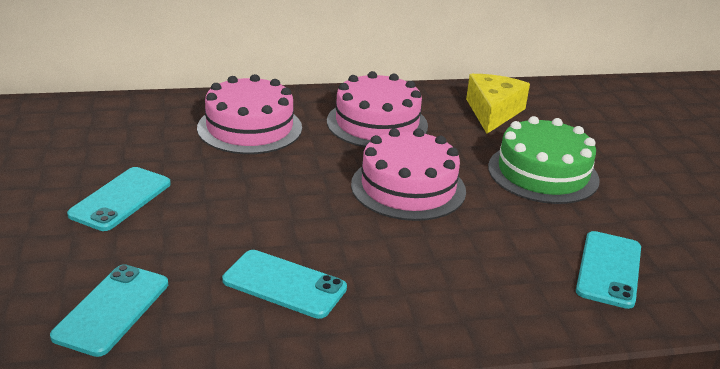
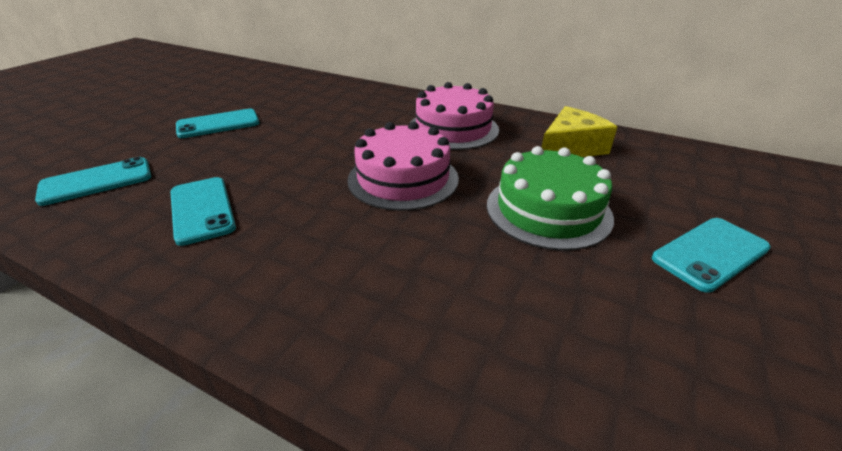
camera: 40 degrees right, 5 degrees up
(249, 128) = (359, 108): pink cake -> none
(608, 269) = (484, 334): turquoise phone -> turquoise phone (710, 253)

